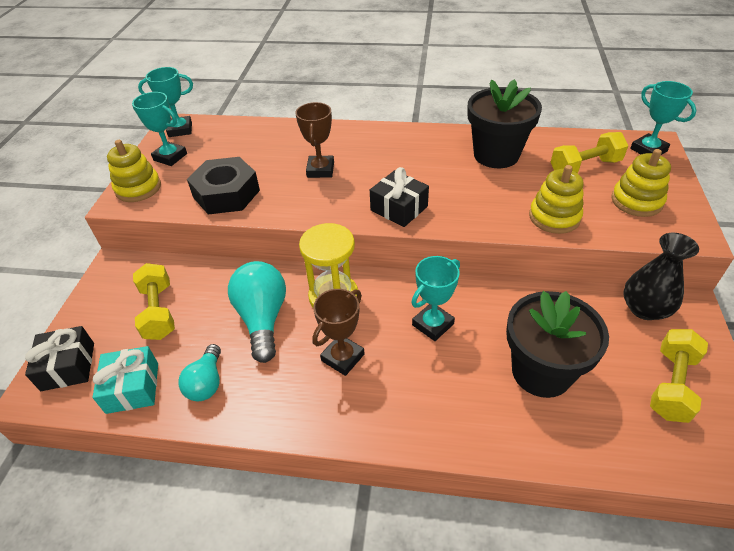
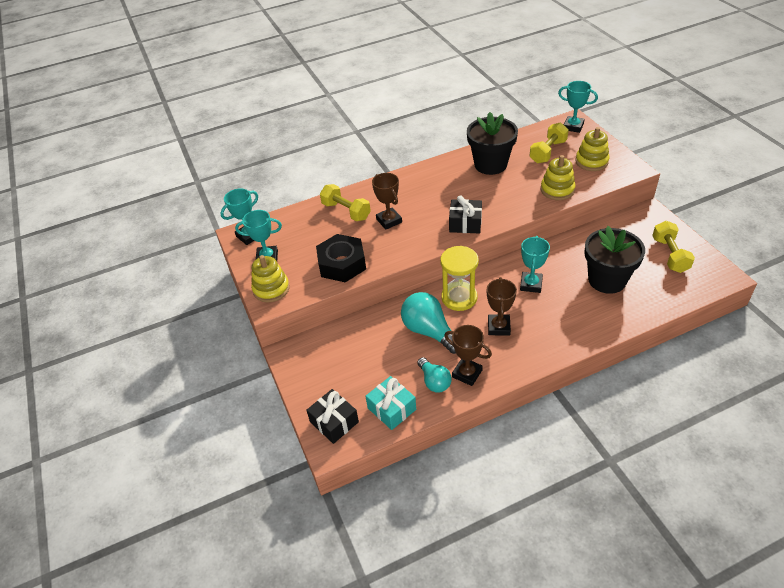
camera: 30 degrees left, 0 degrees up
(159, 311) = (356, 362): yellow dumbbell -> yellow dumbbell (346, 211)
(250, 395) = (467, 373): none -> brown trophy
(644, 309) = (630, 222): black vase -> none

